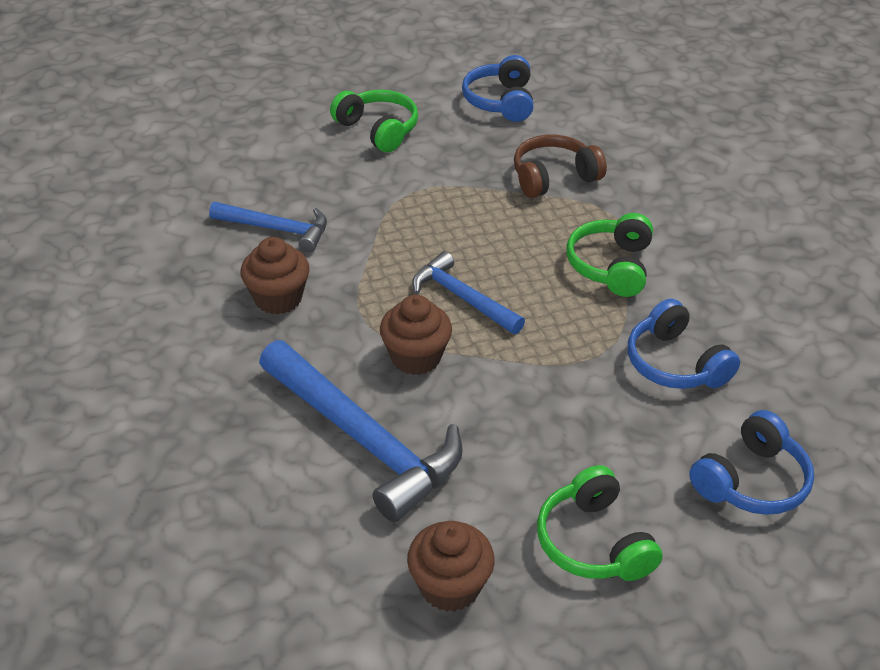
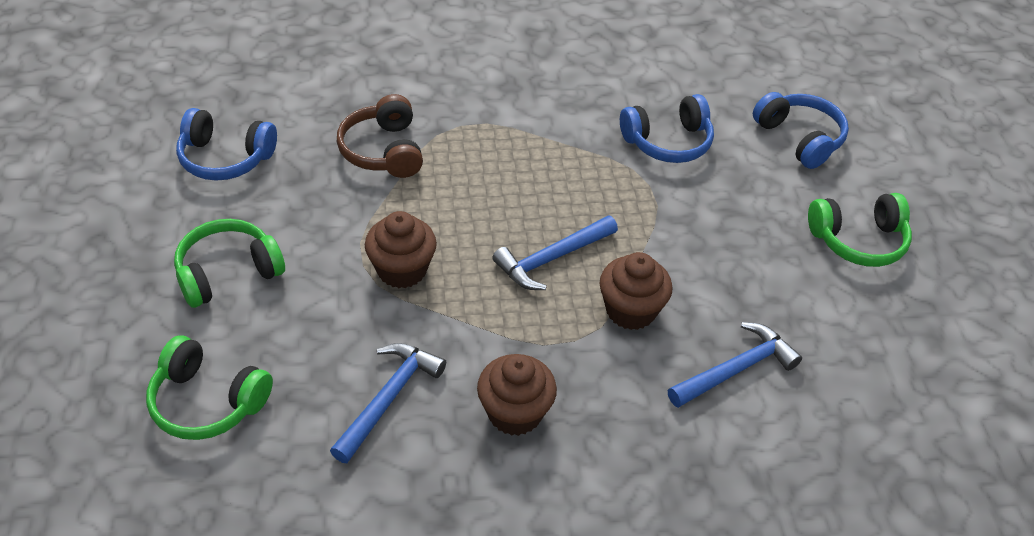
camera: 80 degrees left, 5 degrees up
(364, 439) = (735, 369): blue hammer -> blue hammer, size x0.58
(450, 586) = (904, 338): brown cupcake -> brown cupcake (402, 270)
(611, 266) = (533, 146): green headphones -> green headphones (207, 402)

